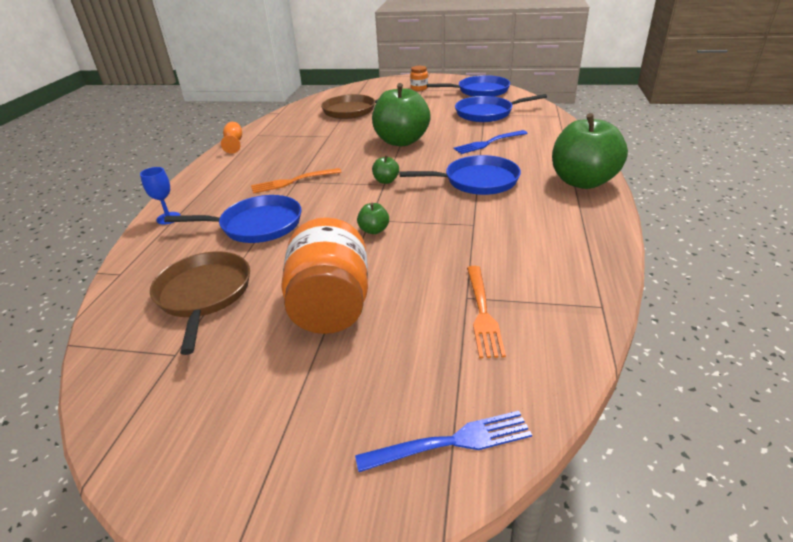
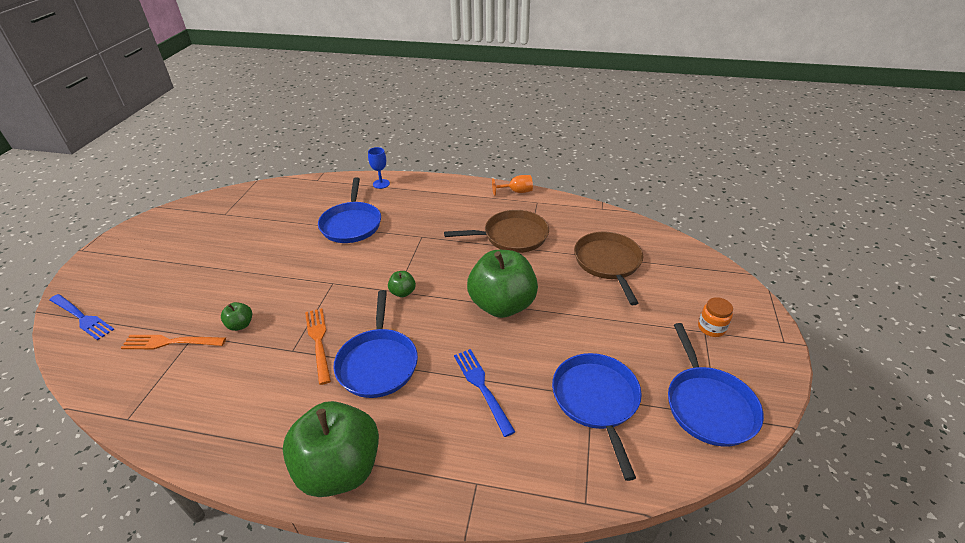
camera: 90 degrees right, 5 degrees up
(204, 294) = (274, 214): brown pan -> brown pan (512, 236)
(293, 181) = (422, 234): orange fork -> orange fork (318, 342)
(331, 305) = (228, 267): orange jar -> none
(374, 230) = (313, 285): green apple -> green apple (240, 325)
(451, 442) = (82, 317): blue fork -> blue fork turned 45 degrees counterclockwise

